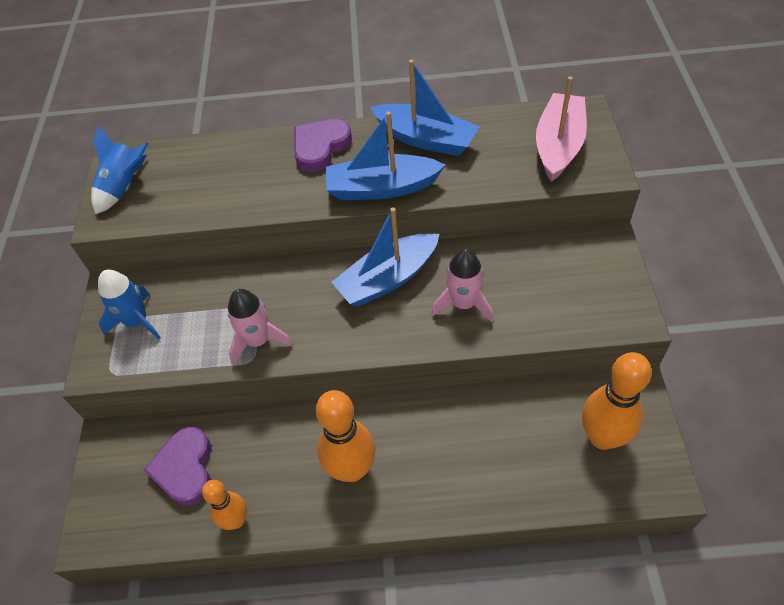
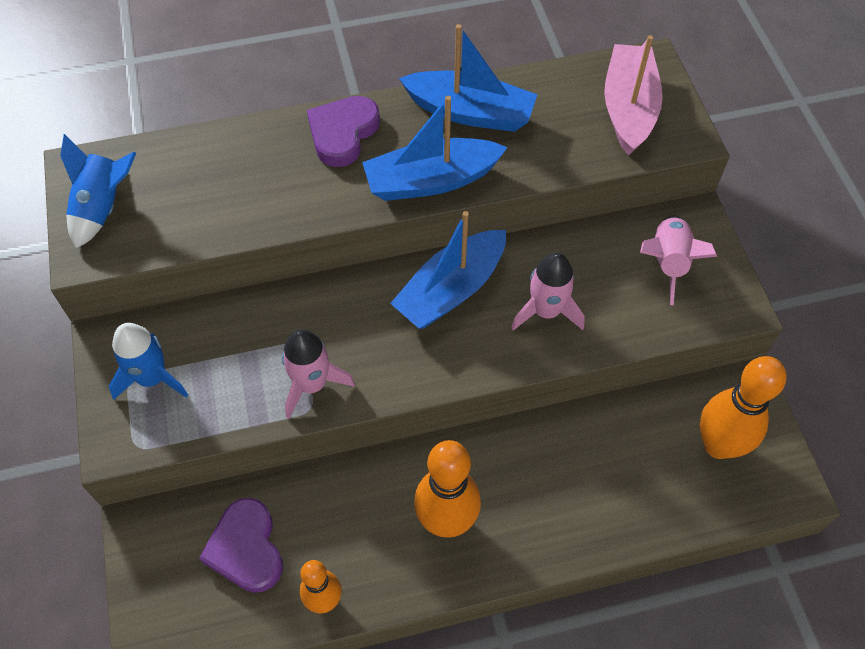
camera: 15 degrees left, 5 degrees up
(576, 275) = (667, 263): none -> pink rocket

